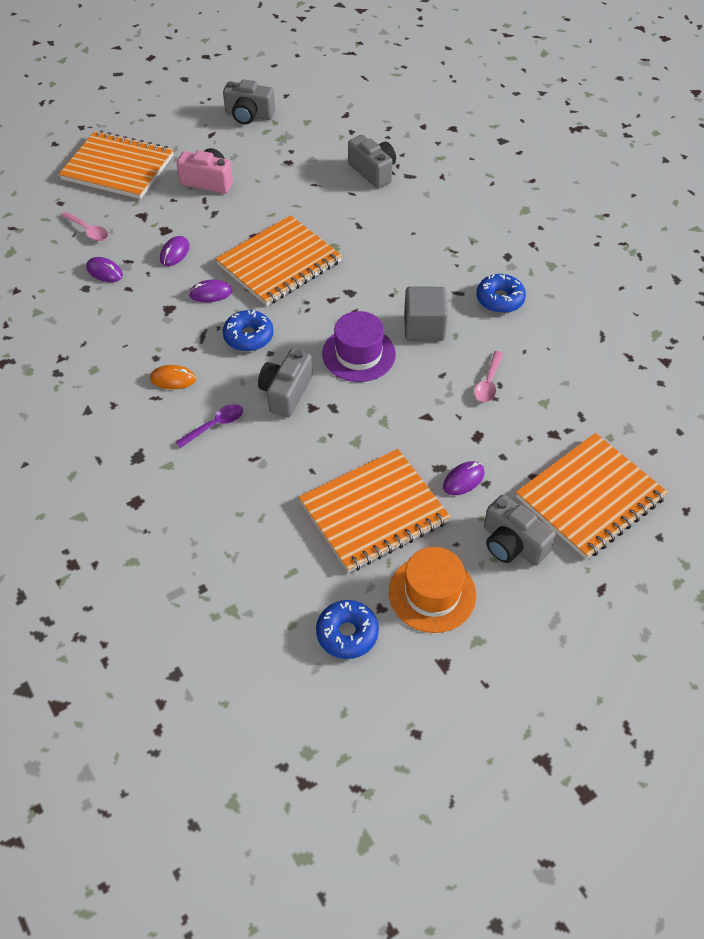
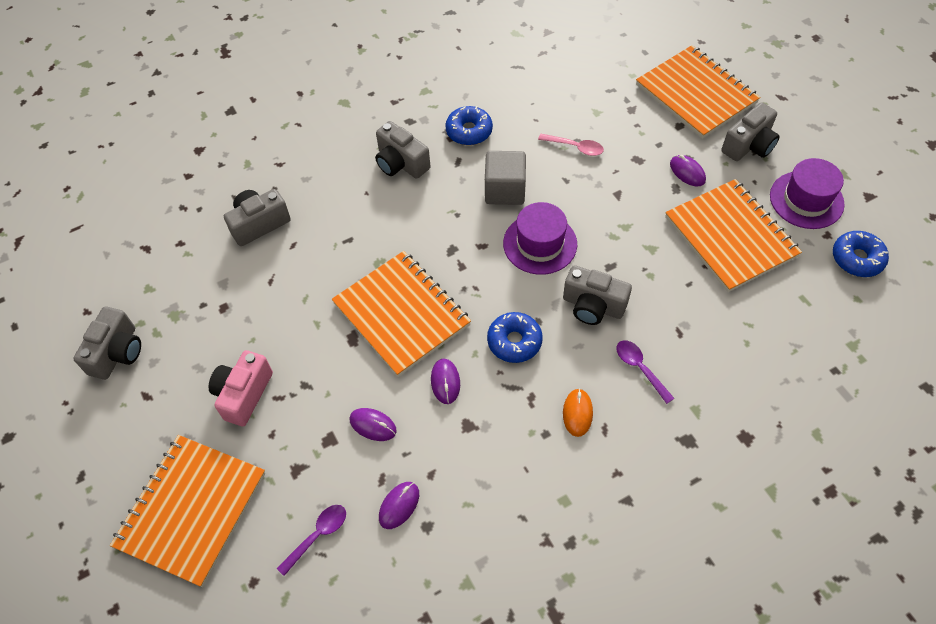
camera: 85 degrees left, 5 degrees up
(88, 230) = (317, 535): pink spoon -> purple spoon
(432, 593) = (806, 200): orange hat -> purple hat
(451, 253) = (401, 163): none -> grey camera

